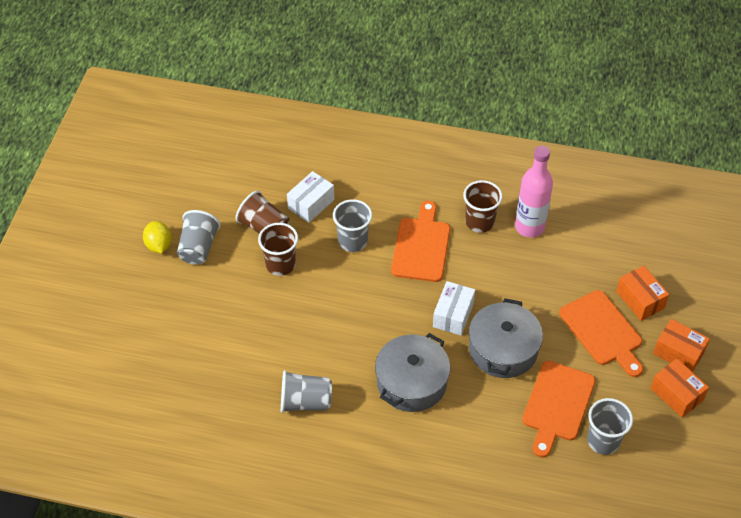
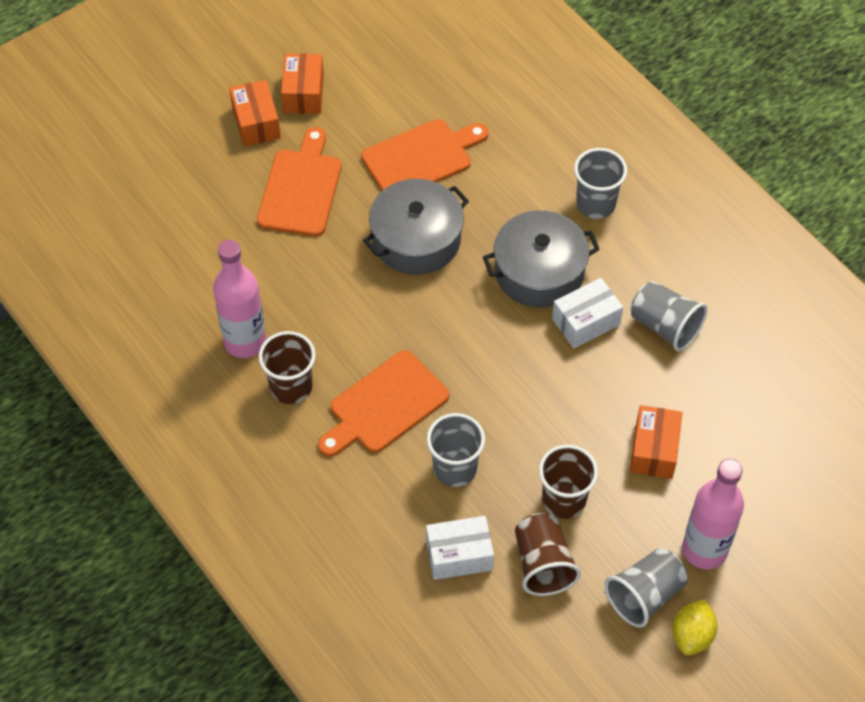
camera: 140 degrees left, 5 degrees up
(183, 290) = (704, 550): none -> pink bottle
(453, 315) = (430, 307): white box -> white box (586, 322)
(603, 441) = (414, 104): grey cup -> grey cup (595, 204)
(640, 300) = (229, 190): orange box -> orange box (654, 450)

